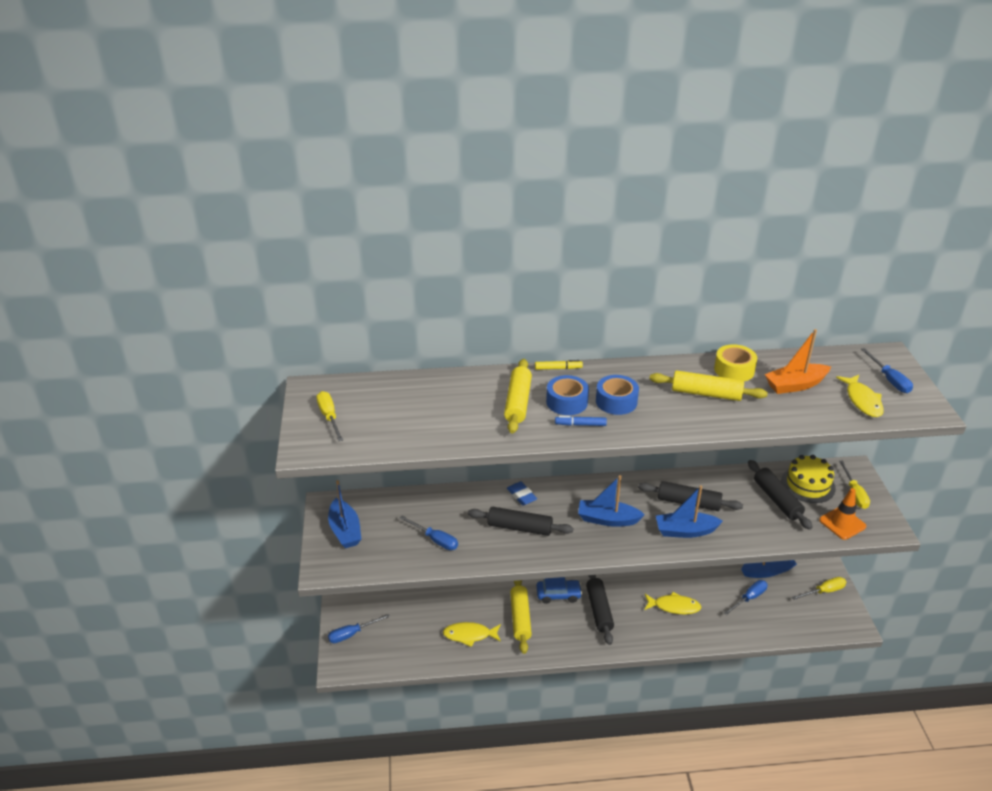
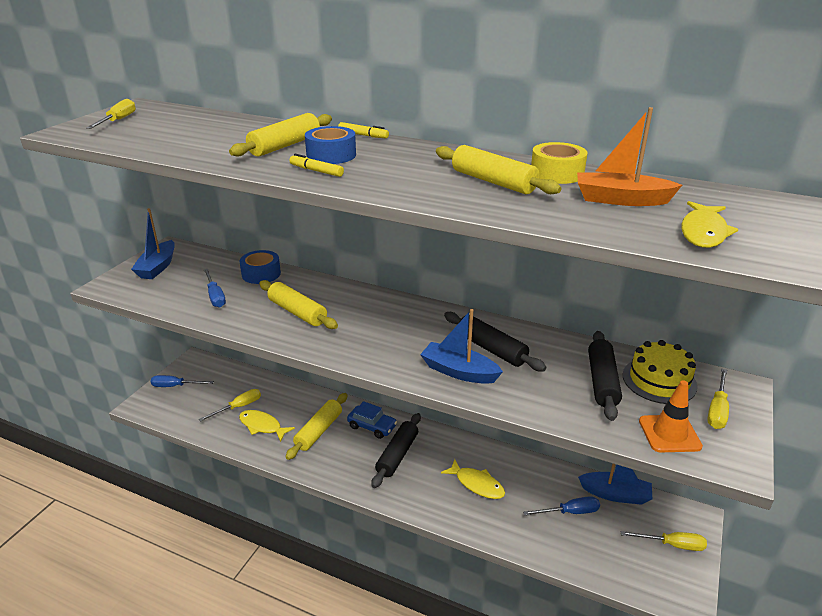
camera: 30 degrees right, 5 degrees down
(431, 628) = (238, 407): none -> yellow screwdriver
(520, 527) = (297, 312): black rolling pin -> yellow rolling pin
(521, 496) = (330, 290): blue eraser -> none
(580, 424) = (316, 171): blue marker -> yellow marker
(607, 519) = (388, 334): blue boat -> none
(616, 401) = (382, 165): blue tape -> blue tape (261, 274)
(889, 380) = (773, 225): blue screwdriver -> none

